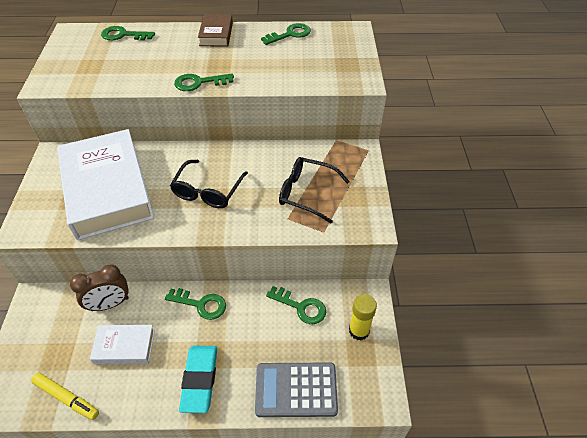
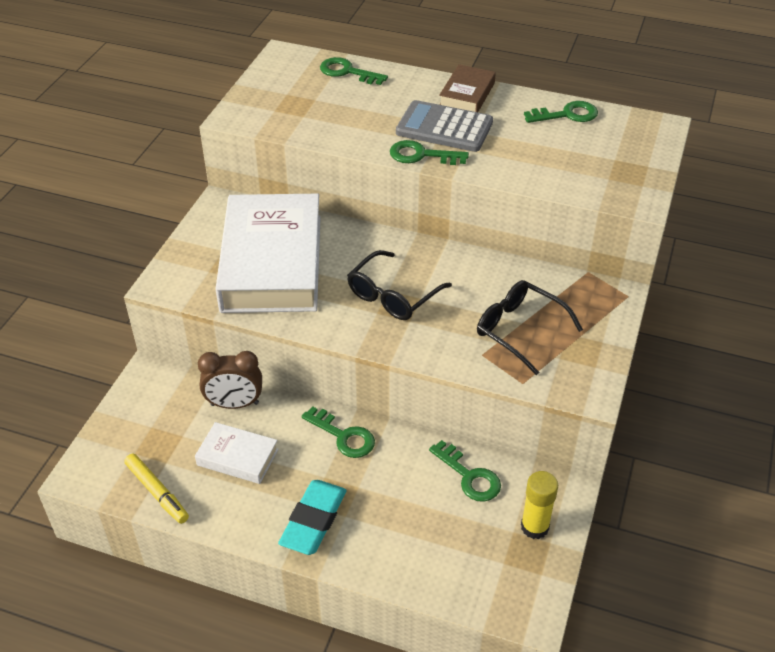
camera: 20 degrees right, 5 degrees down
(296, 390) = (426, 568): grey calculator -> grey calculator (444, 128)

